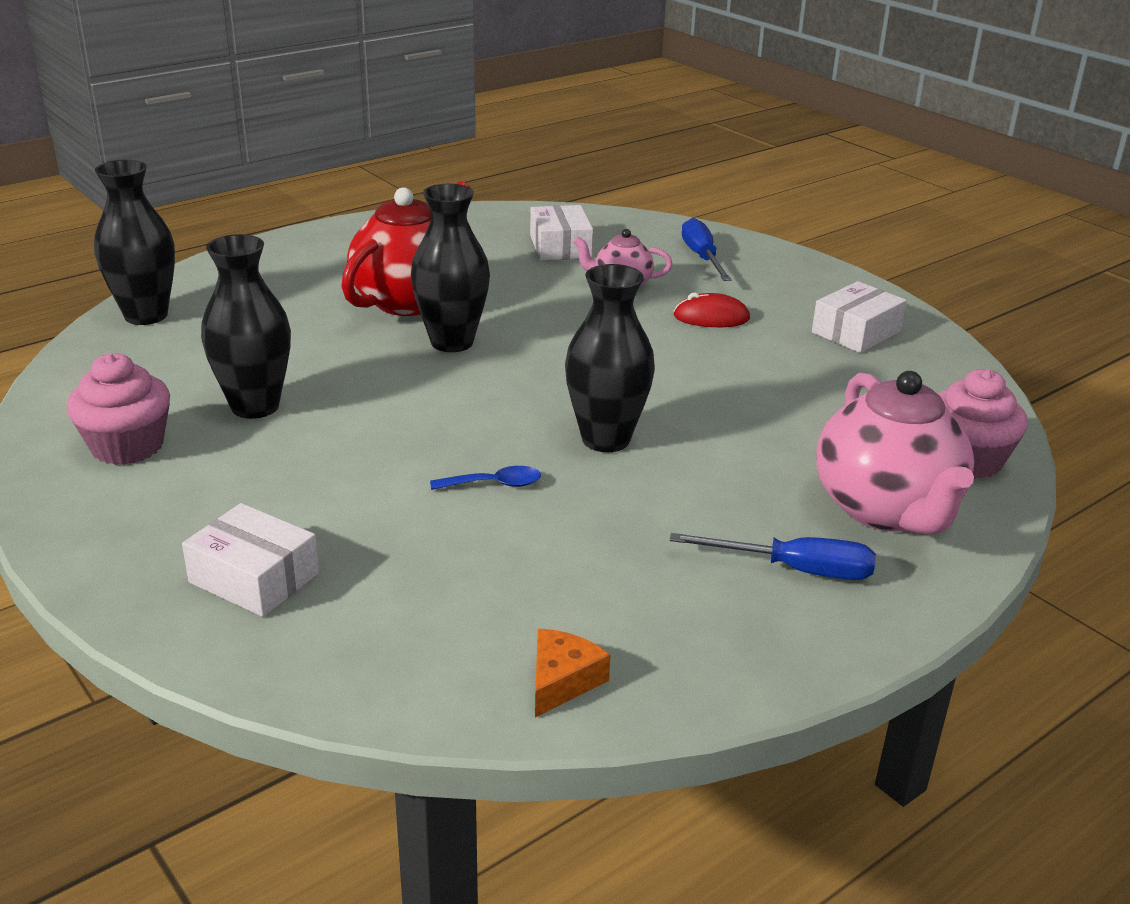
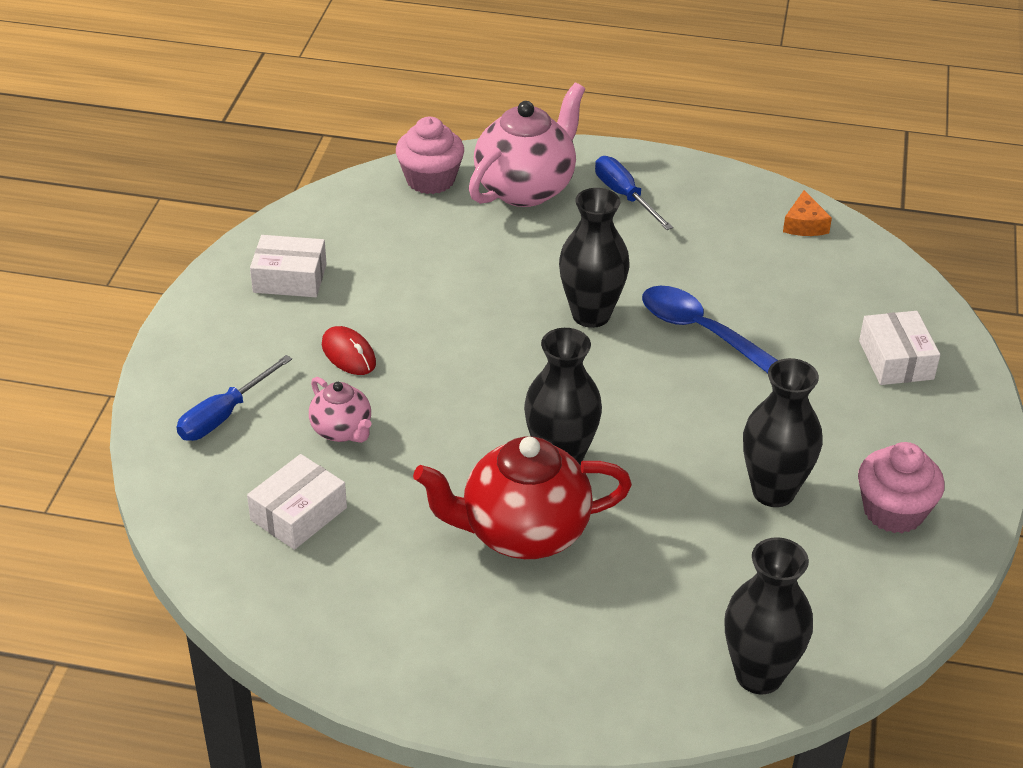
camera: 130 degrees left, 10 degrees up
(494, 484) = (699, 330): blue spoon -> blue spoon, size x1.95
(562, 681) = (804, 224): orange cheese -> orange cheese turned 75 degrees counterclockwise

